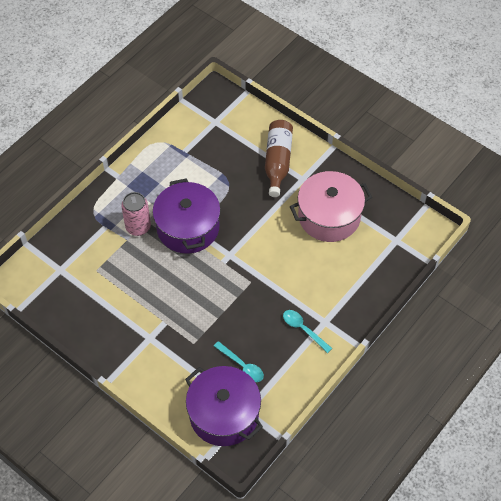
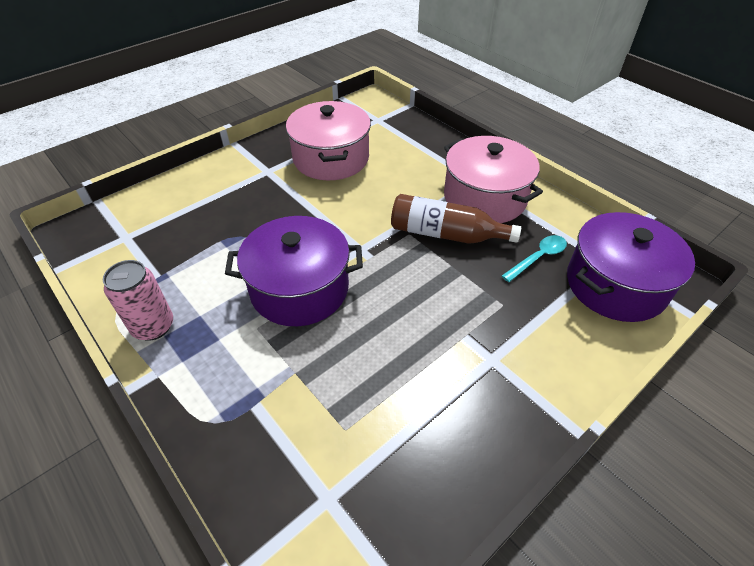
camera: 80 degrees left, 10 degrees down
(138, 227) = (275, 353): pink can -> pink can (153, 326)
(277, 162) = (230, 187): brown bottle -> brown bottle (445, 234)
(303, 329) = (484, 198): turquoise spoon -> pink pot

